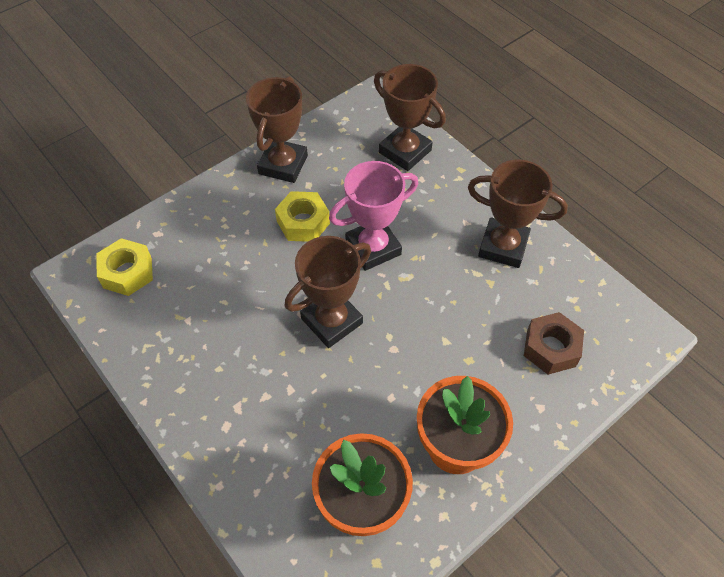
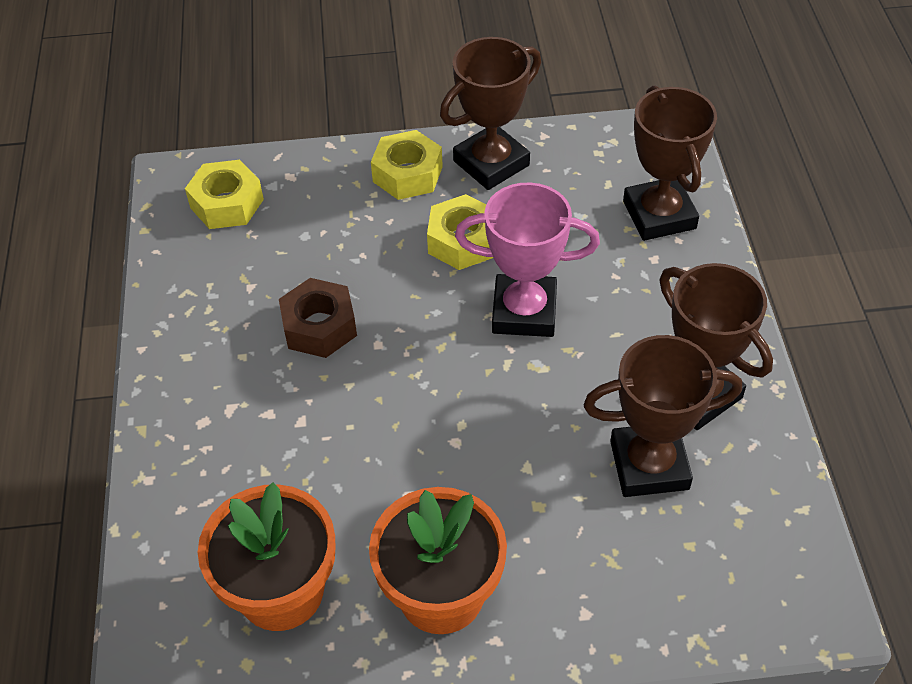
camera: 35 degrees right, 5 degrees down
(235, 196) = (407, 174): none -> yellow nut
(332, 321) = (407, 371): brown trophy -> brown trophy (649, 465)
(551, 348) = (658, 551): brown nut -> brown nut (319, 326)

